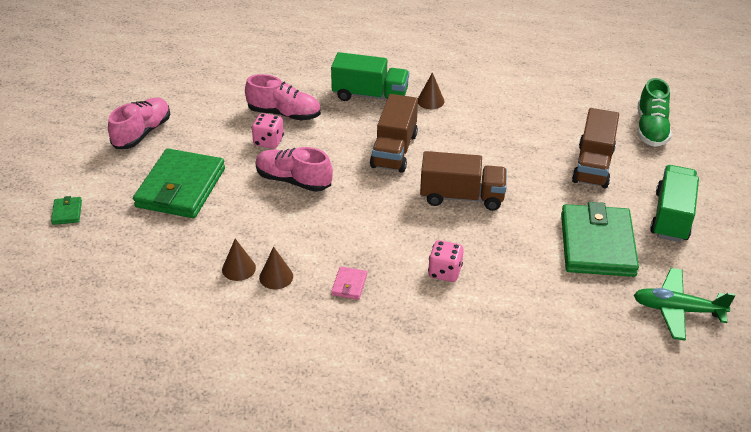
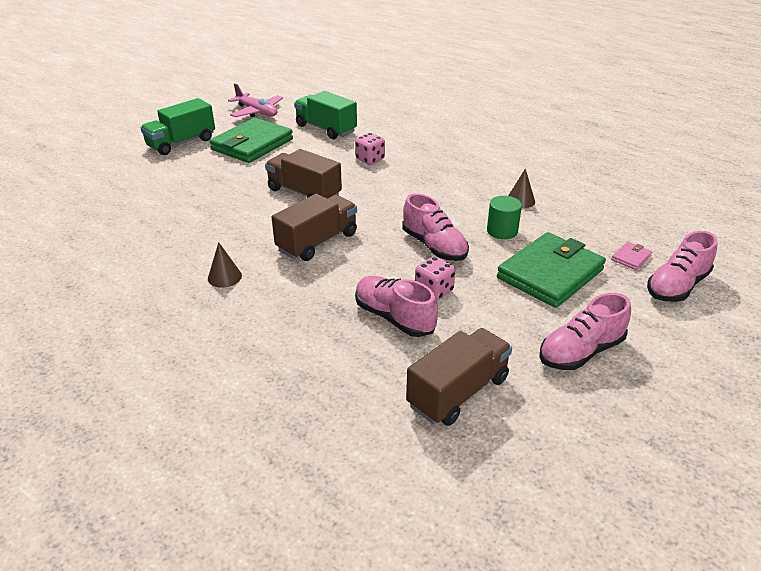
camera: 150 degrees left, 5 degrees down
(67, 212) = (677, 286): green wallet -> pink shoe
(241, 219) = (502, 231): none -> green cylinder
(276, 277) = (493, 188): brown cone -> none
(349, 285) = (442, 170): pink wallet -> pink wallet (631, 258)
(370, 95) = (278, 306): green truck -> green truck (326, 129)
(593, 165) = (176, 182): brown truck -> brown truck (458, 392)
(651, 129) = (85, 190): green shoe -> none
(677, 310) = (257, 112): green plane -> pink plane

